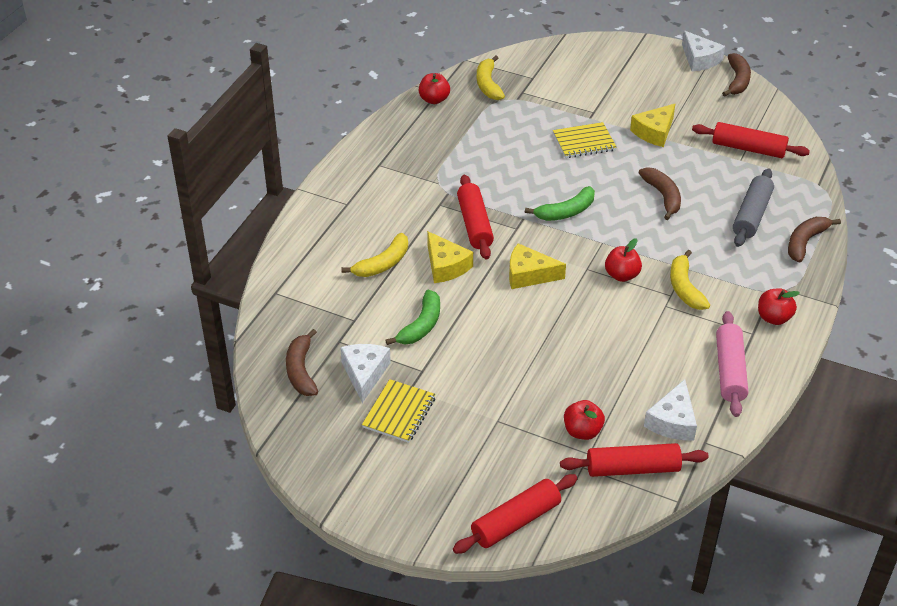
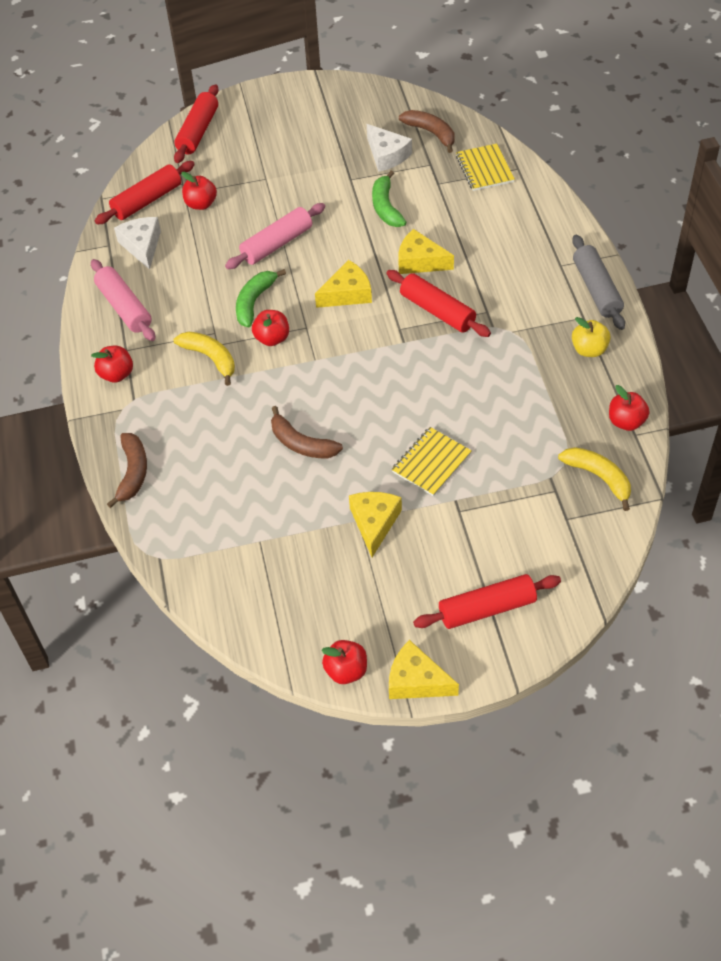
camera: 145 degrees right, 10 degrees up
(382, 264) = (469, 234): yellow banana -> none
(399, 412) = (336, 146): yellow notebook -> yellow notebook (484, 169)
(402, 145) = (589, 349): none -> yellow apple
(547, 349) = (277, 244): none -> pink rolling pin
(566, 212) = (373, 371): green banana -> green banana (254, 302)
(699, 59) = (416, 681): white cheese -> yellow cheese
(737, 81) = (346, 670): brown banana -> red apple
(748, 148) = (262, 563): red rolling pin -> red rolling pin (487, 608)
(751, 215) = (202, 474): grey rolling pin -> grey rolling pin (596, 289)

